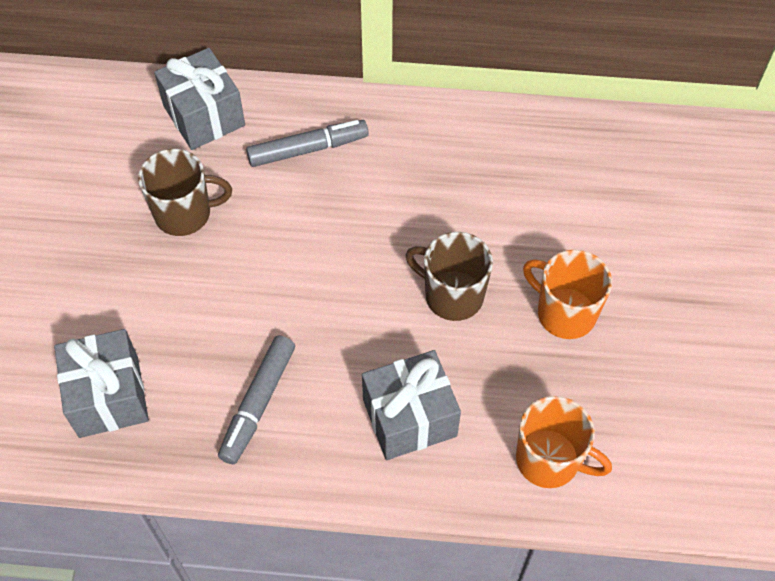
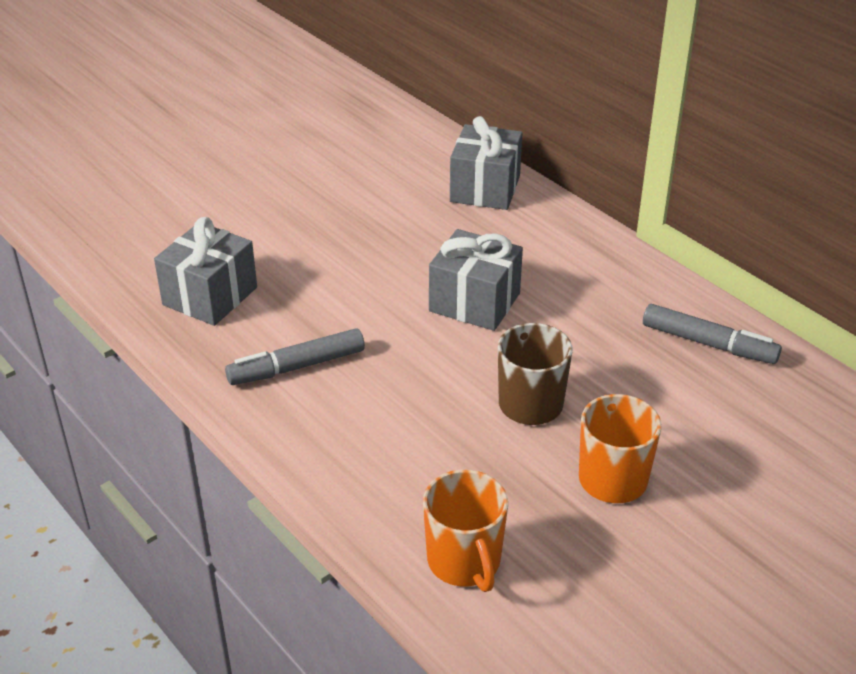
camera: 45 degrees right, 20 degrees down
(184, 214) = (396, 232): brown mug -> none
(308, 149) = (536, 249): grey marker -> grey marker (708, 344)
(409, 418) = (391, 452): grey gift -> grey gift (474, 302)

